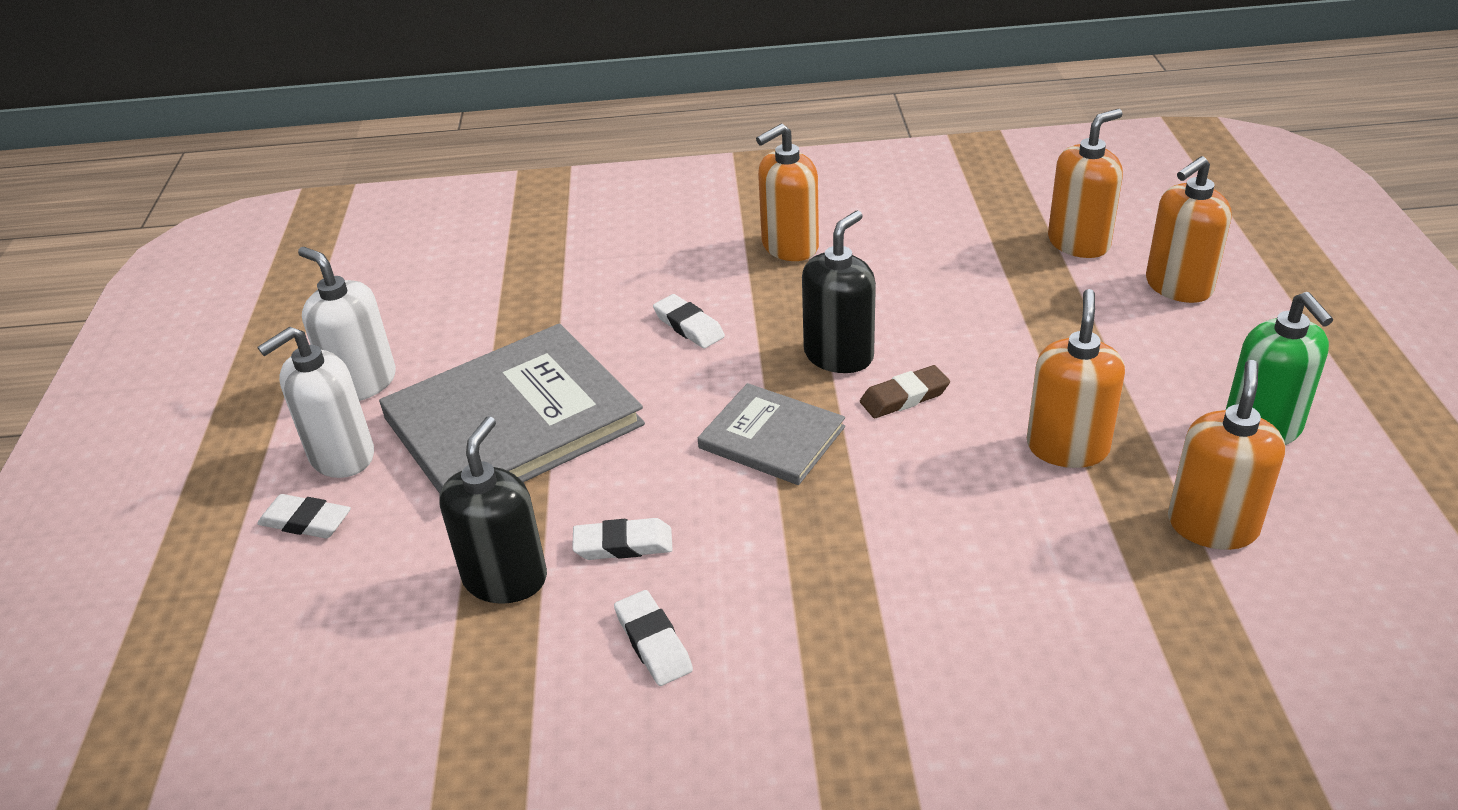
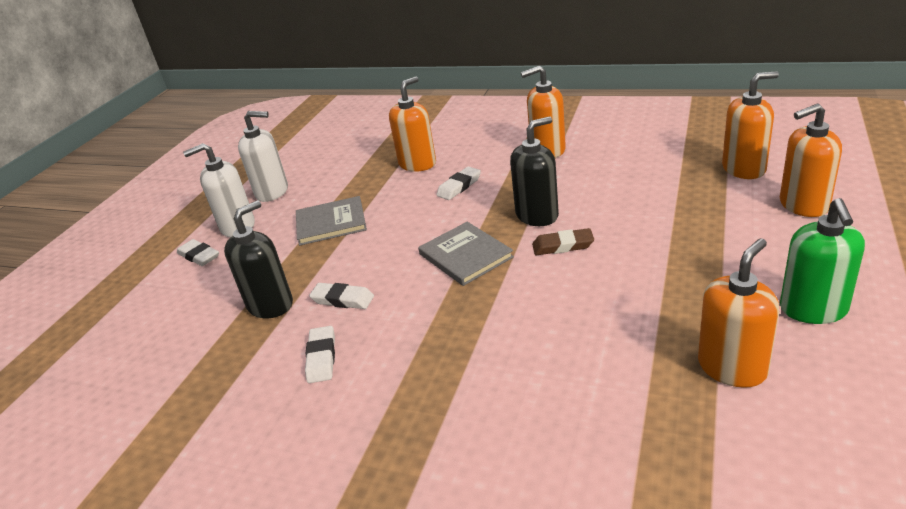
camera: 25 degrees right, 5 degrees down
(362, 383) = (272, 192): white soap dispenser -> white soap dispenser turned 120 degrees clockwise
(513, 421) = (331, 223): grey book -> grey book, size x0.54
(688, 326) = (459, 186): white eraser -> white eraser turned 60 degrees clockwise
(1067, 447) = (654, 295): orange soap dispenser -> orange soap dispenser (417, 164)

